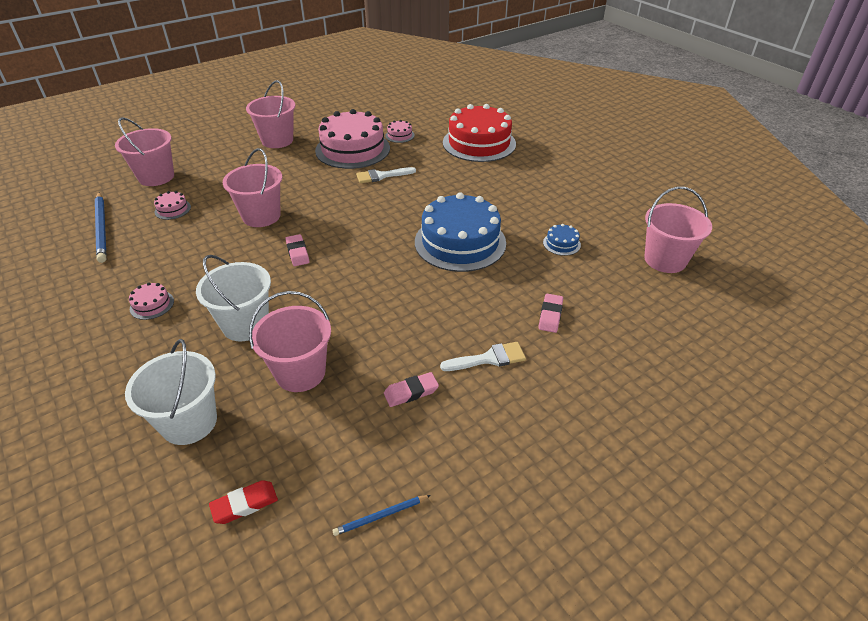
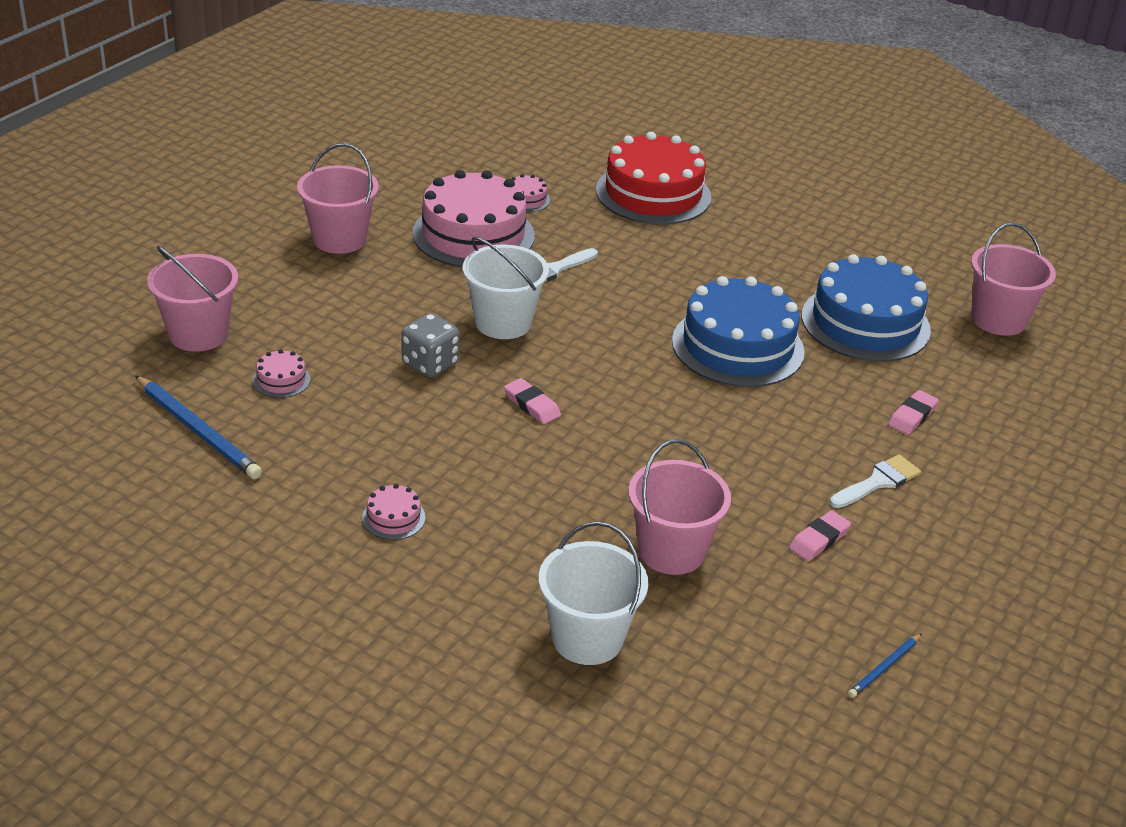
camera: 25 degrees left, 5 degrees down
(245, 324) = (549, 513): white bucket -> white bucket (503, 322)
(245, 504) = (731, 698): red eraser -> none
(261, 216) = (430, 364): pink bucket -> grey dice
(550, 315) = (912, 416): pink eraser -> pink eraser turned 45 degrees clockwise
(561, 244) = (865, 323): blue cake -> blue cake, size x2.46

